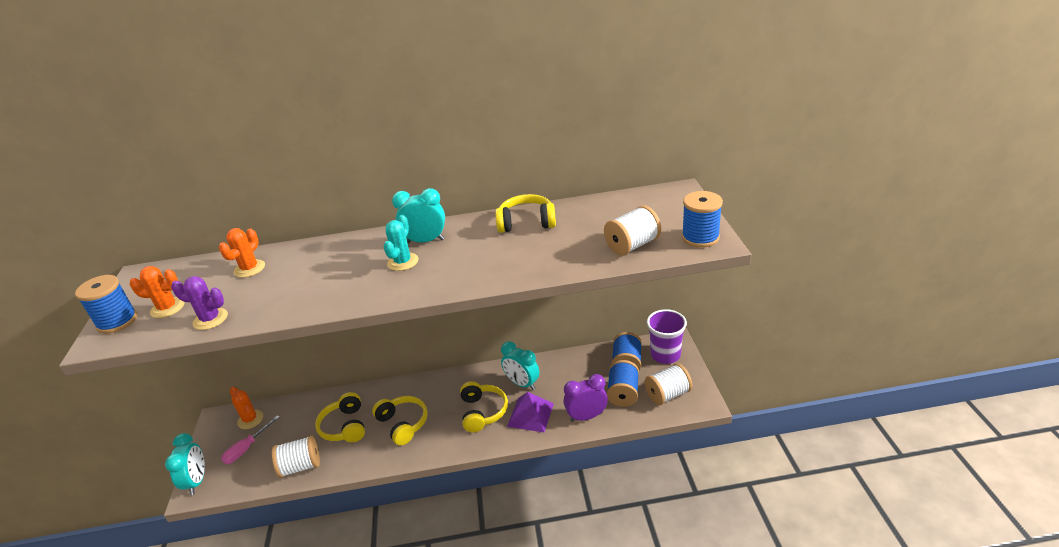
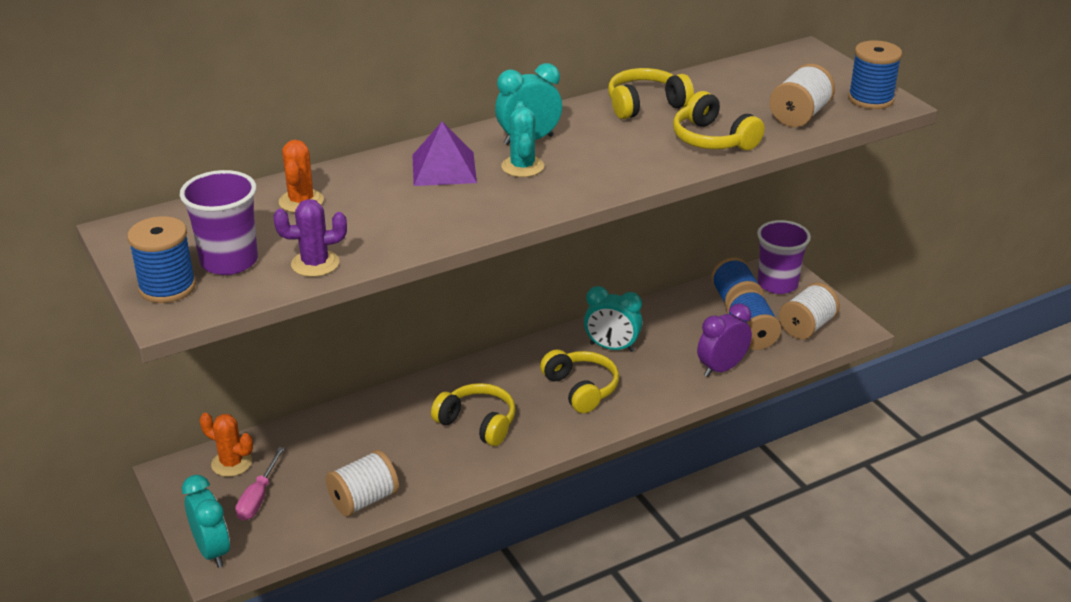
camera: 25 degrees left, 0 degrees up
(167, 308) = (229, 261): orange cactus -> purple cup
(345, 426) = (392, 442): yellow headphones -> yellow headphones (713, 139)
(530, 414) = (648, 379): purple pyramid -> purple pyramid (444, 168)

